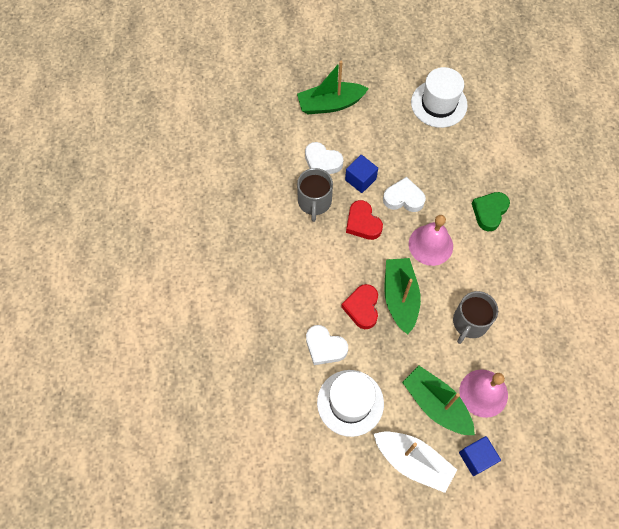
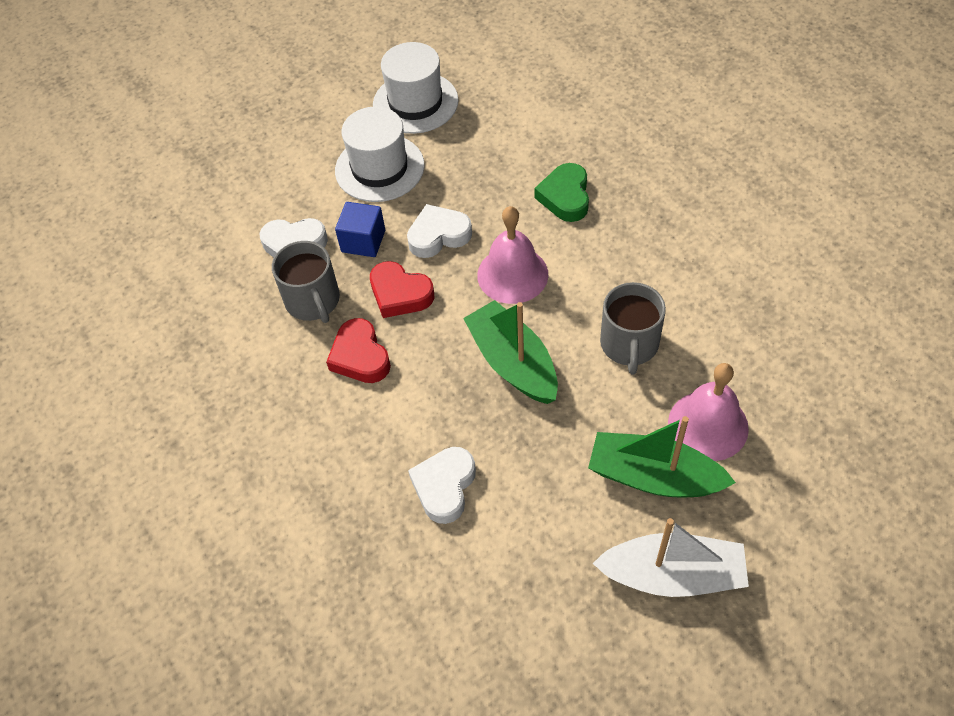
camera: 25 degrees left, 10 degrees down
(325, 347) = (444, 487): white heart -> white heart turned 105 degrees clockwise
(330, 104) = (264, 169): green boat -> none
(350, 402) = (529, 544): white hat -> white hat (379, 168)
(362, 308) = (467, 404): red heart -> red heart (360, 356)
(476, 458) = (756, 517): blue cube -> none

